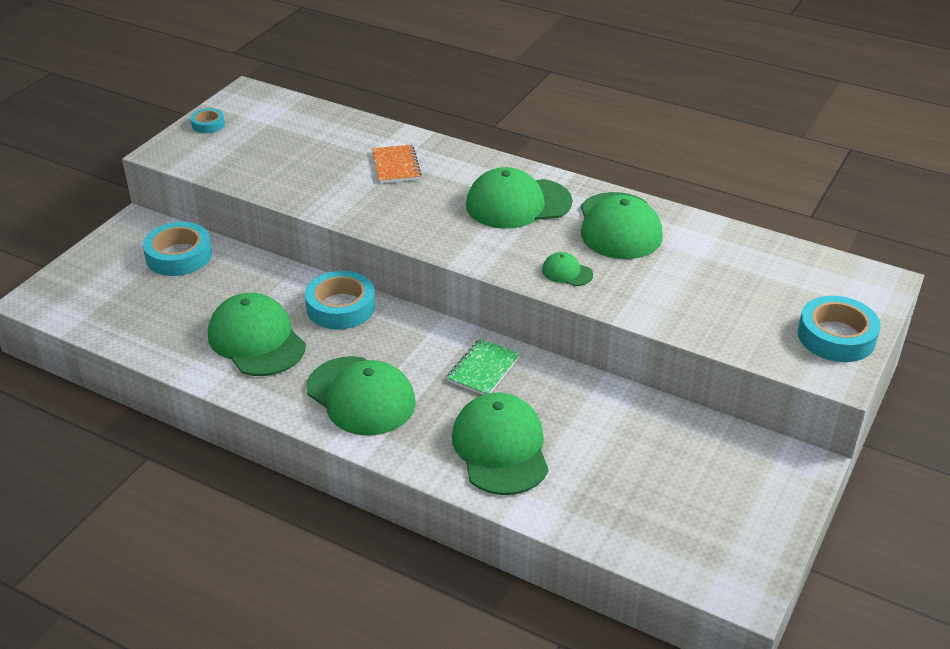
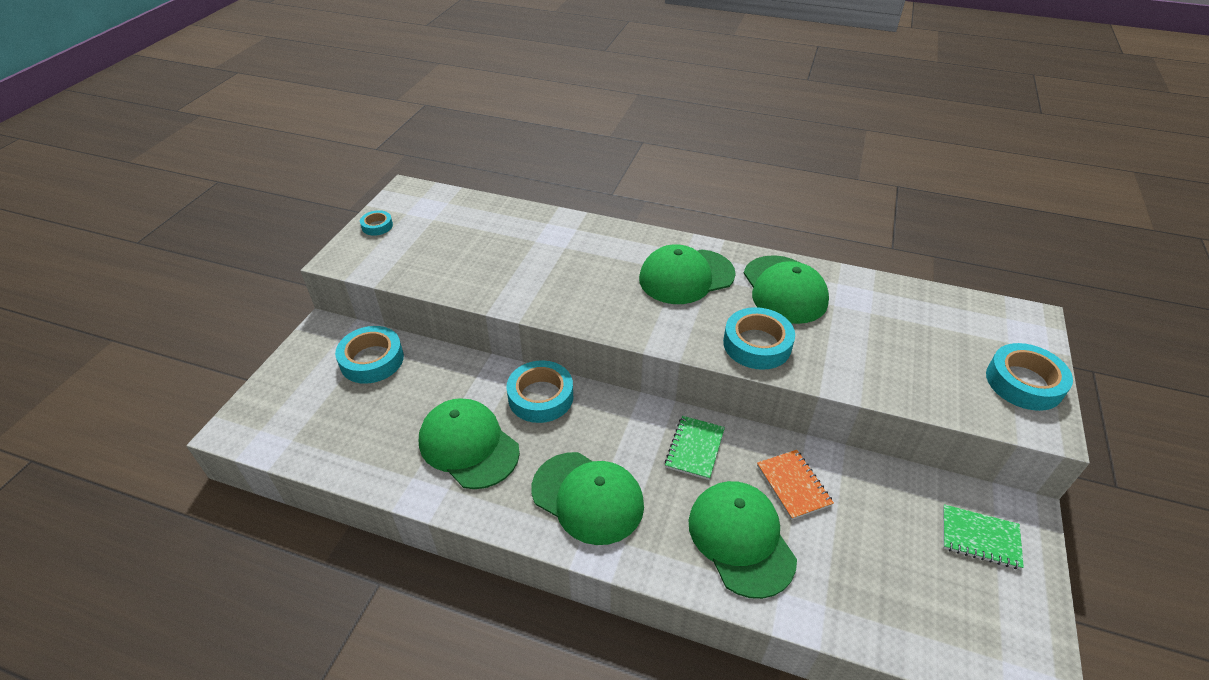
camera: 10 degrees left, 5 degrees up
(396, 166) = (563, 250): orange notebook -> orange notebook (793, 485)
(567, 272) = (757, 344): green cap -> turquoise tape
(746, 478) = (980, 538): none -> green notebook

